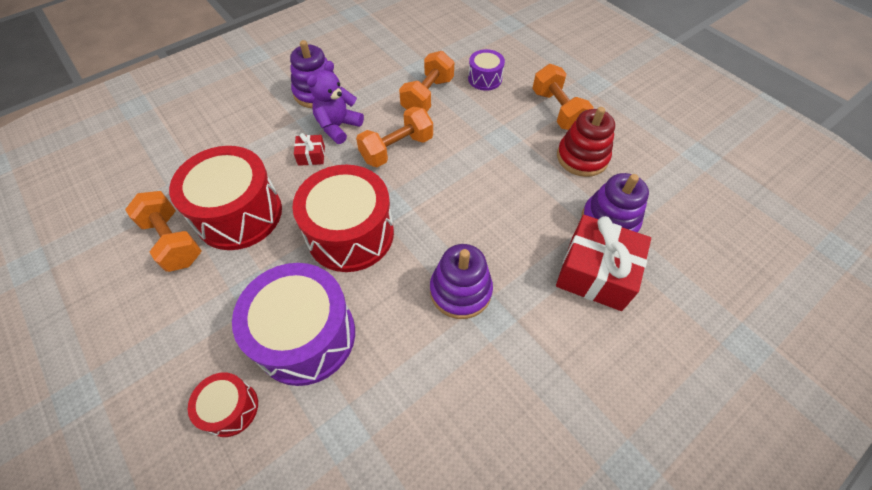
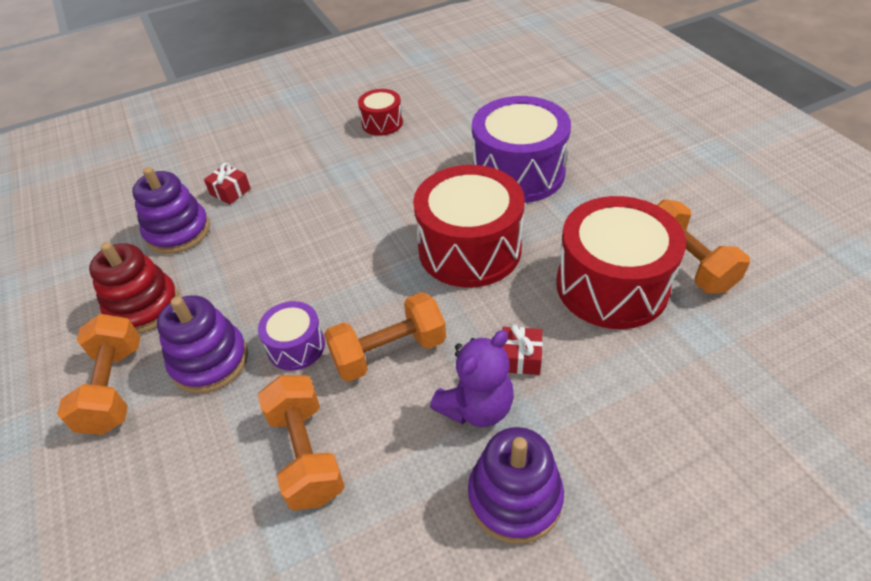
camera: 165 degrees left, 10 degrees down
(231, 408) = (577, 138): red drum -> red drum (382, 123)
(427, 96) = (306, 454): orange dumbbell -> orange dumbbell turned 60 degrees counterclockwise
(460, 291) = (366, 190): purple stacking toy -> purple stacking toy (210, 361)
(485, 79) = (184, 481): purple drum -> purple drum (296, 346)
(595, 273) = (230, 191): red gift -> red gift, size x0.45

